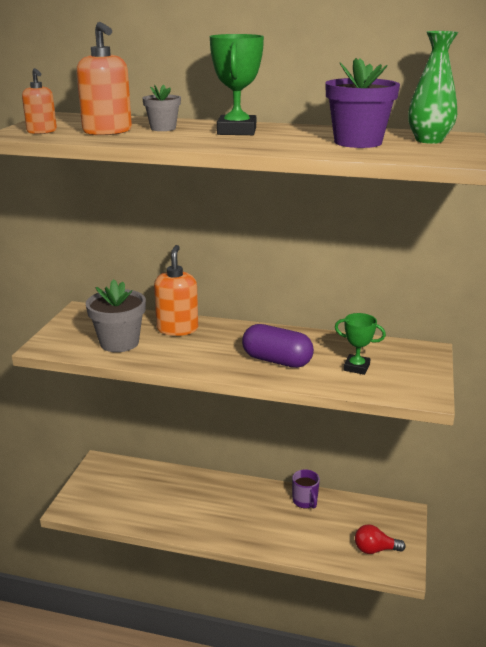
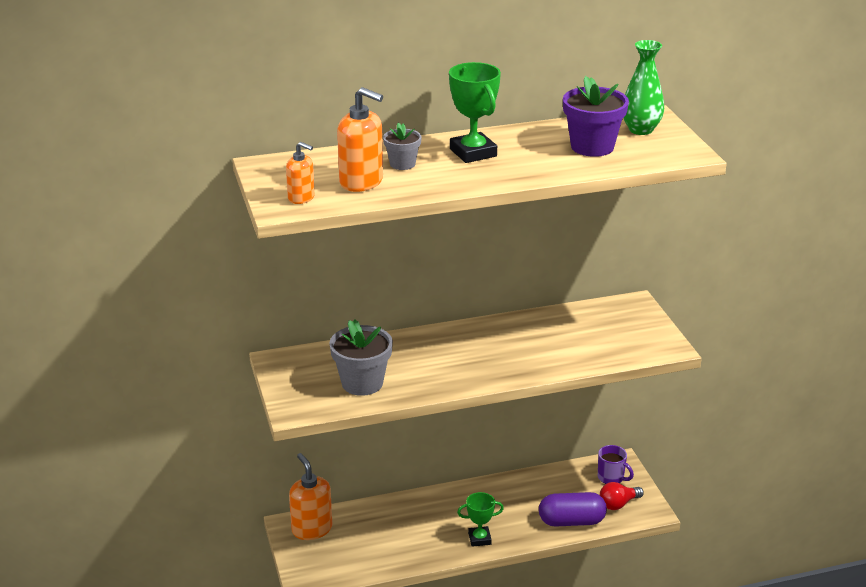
camera: 30 degrees left, 5 degrees up
(177, 329) = (399, 350): orange soap dispenser -> orange soap dispenser (312, 529)
(277, 360) = (523, 354): purple capsule -> purple capsule (571, 521)
(305, 501) = (526, 485): purple mug -> purple mug (611, 477)
(356, 367) = (594, 339): green trophy -> green trophy (479, 539)

